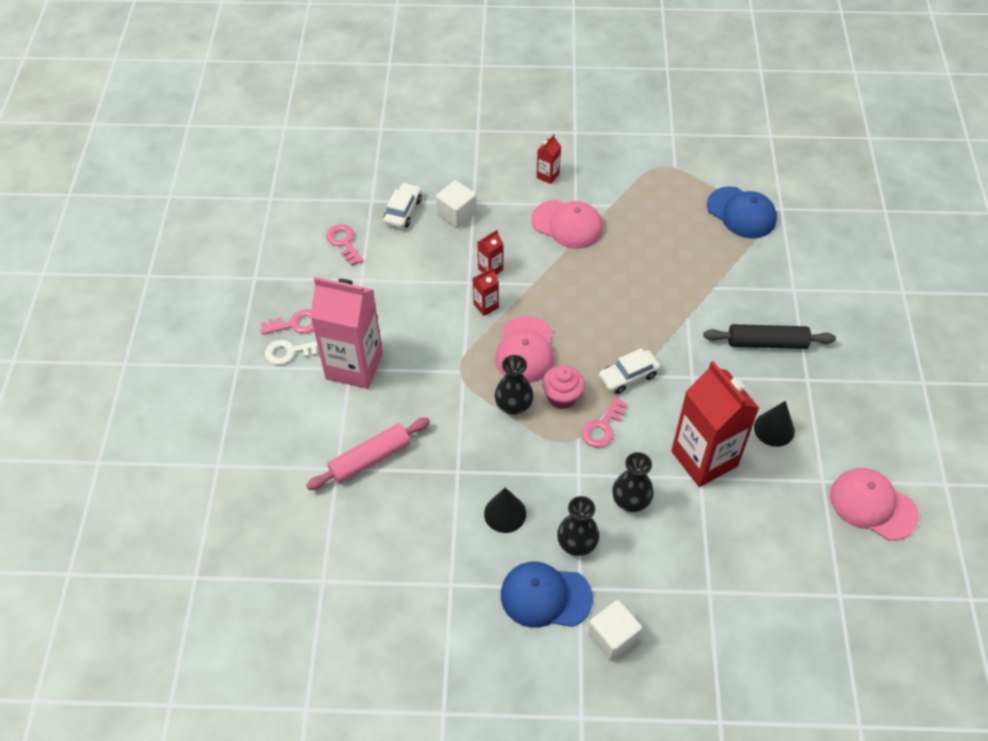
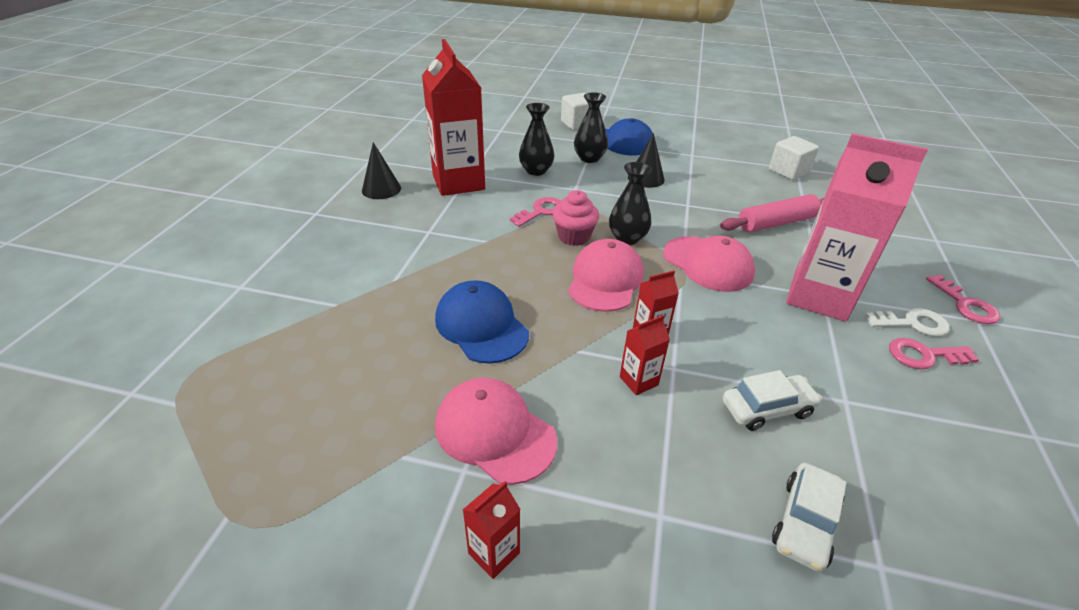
camera: 170 degrees left, 15 degrees down
(344, 242) = (903, 474): pink key -> pink key (965, 304)
(456, 214) = (694, 494): white cube -> white cube (788, 171)
(628, 376) = (496, 241): white car -> white car (767, 408)
(741, 213) = (199, 397): blue cap -> blue cap (481, 325)
(767, 343) = (326, 244): black rolling pin -> none
(872, 505) = (345, 145): pink cap -> pink cap (708, 264)

